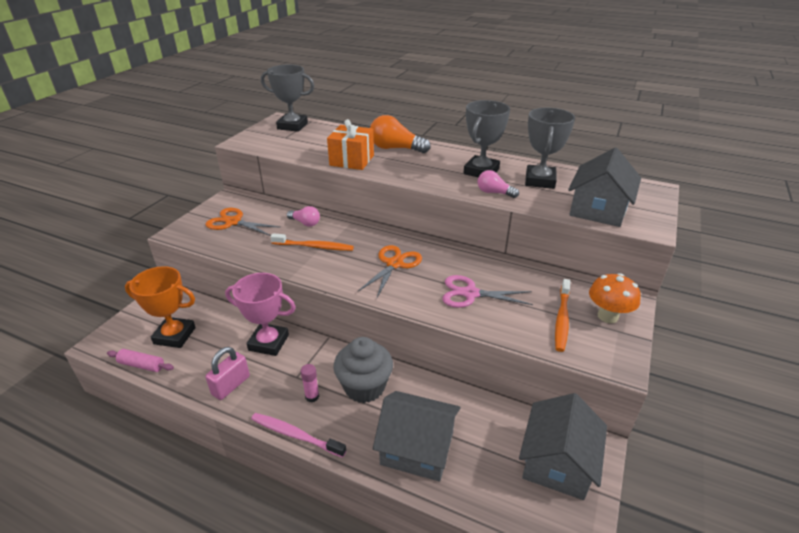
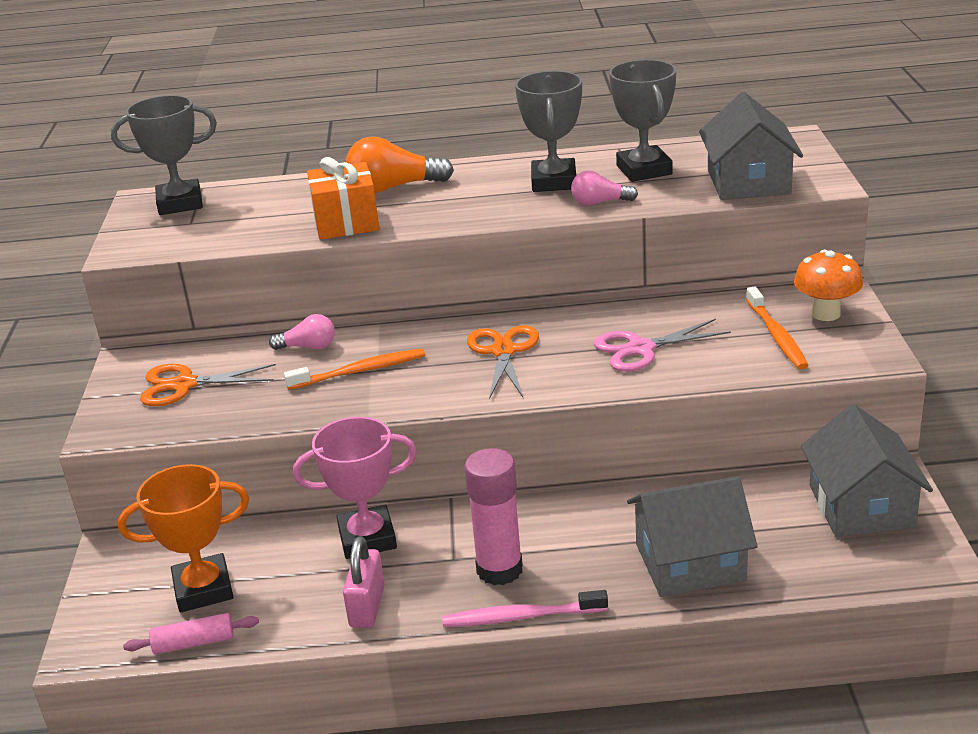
camera: 25 degrees left, 5 degrees down
(312, 396) = (499, 570): pink glue stick -> pink glue stick, size x2.08
(364, 387) = (561, 531): grey cupcake -> none

